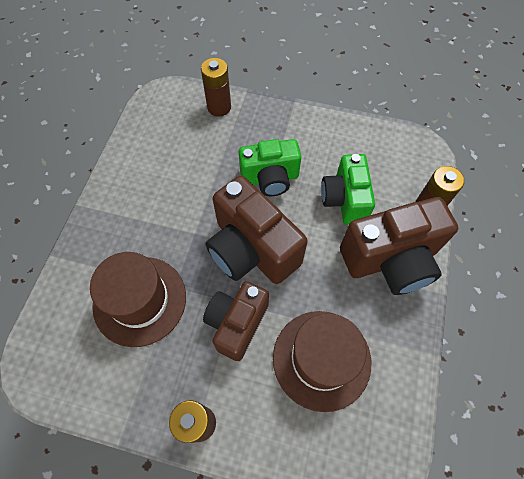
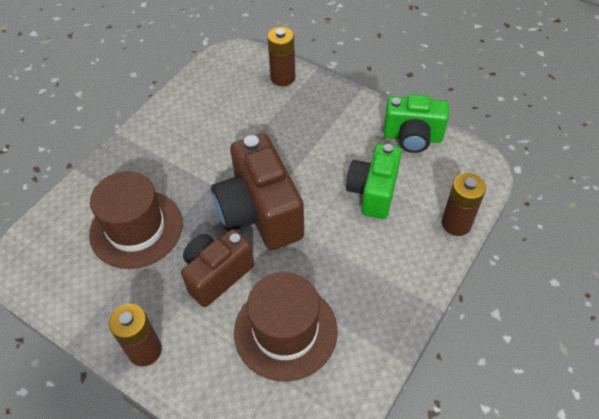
camera: 20 degrees right, 10 degrees down
(270, 178) = (305, 154): green camera -> green camera (412, 137)
(390, 260) = (396, 260): brown camera -> none

